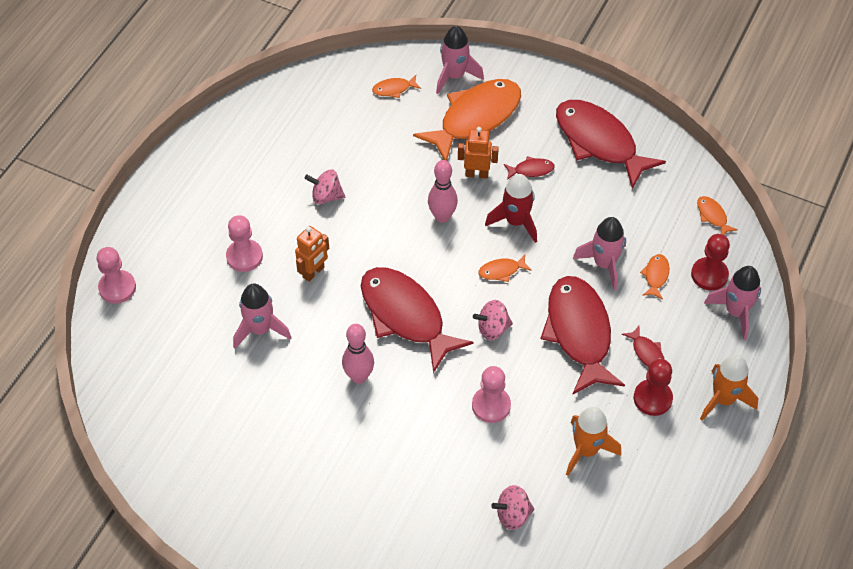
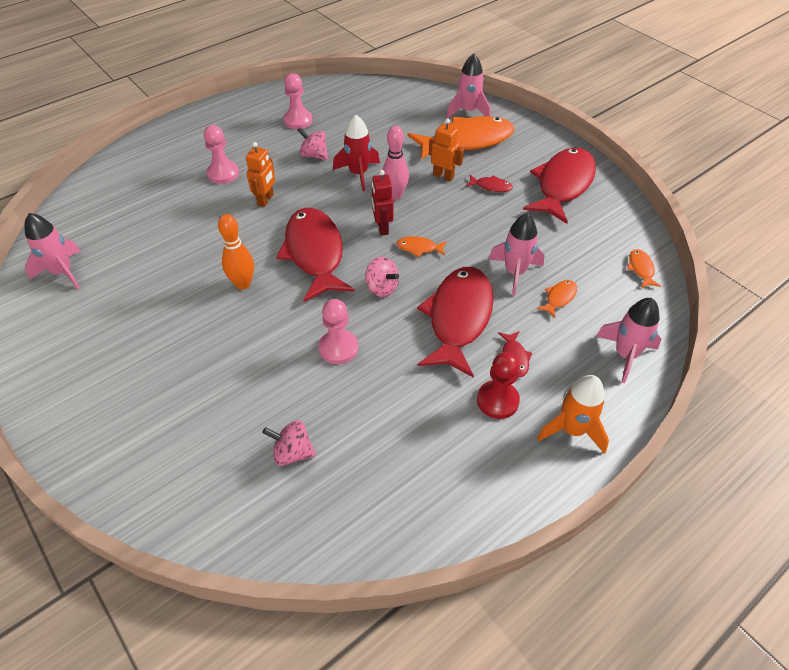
camera: 25 degrees right, 5 degrees down
(117, 288) = (118, 164): pink pawn -> pink pawn (298, 121)
(260, 329) = (194, 224): pink rocket -> pink rocket (63, 272)
(313, 272) = (266, 200): orange robot -> orange robot turned 45 degrees counterclockwise
(359, 377) = (243, 284): pink bowling pin -> orange bowling pin
(394, 89) = (415, 107): orange fish -> none
(453, 261) = (382, 228): none -> red robot
(492, 328) = (382, 288): pink spinning top -> pink spinning top turned 150 degrees counterclockwise
(515, 222) = (454, 217): red rocket -> red rocket (358, 174)
(586, 450) = (403, 422): orange rocket -> none
(599, 142) = (562, 185): red fish -> red fish turned 45 degrees clockwise
(709, 275) = (613, 314): red pawn -> none

